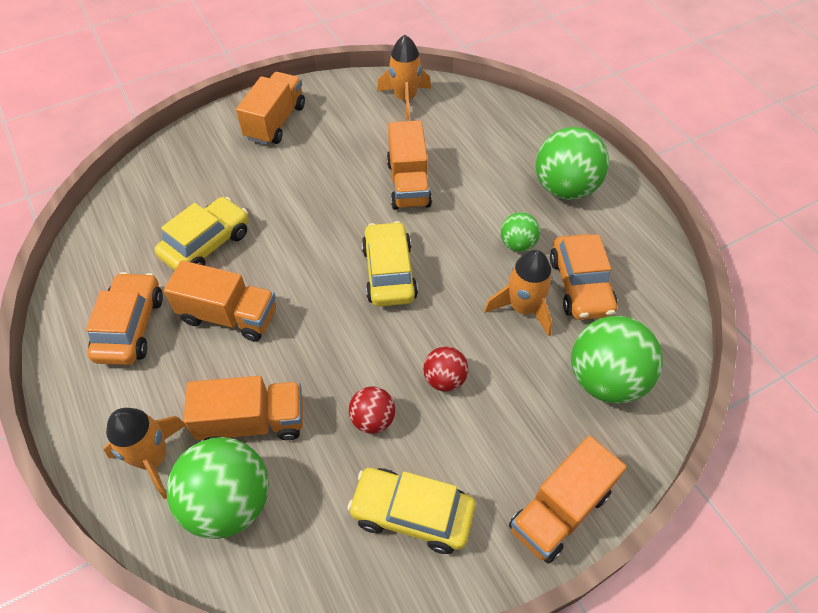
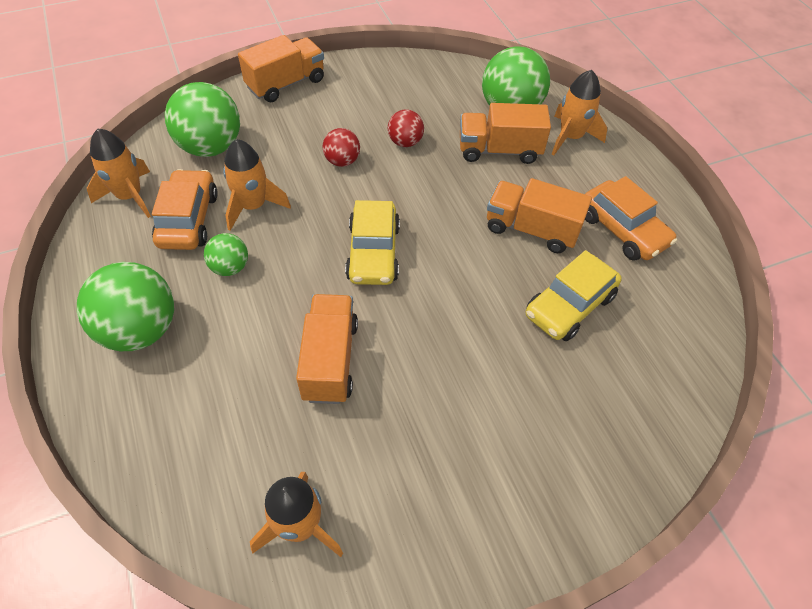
camera: 175 degrees left, 0 degrees up
(130, 327) = (622, 230): orange car -> orange car turned 45 degrees counterclockwise
(275, 122) = (508, 498): orange truck -> none
(412, 514) = (385, 92): yellow car -> none
(654, 304) = (129, 196): none -> orange rocket

